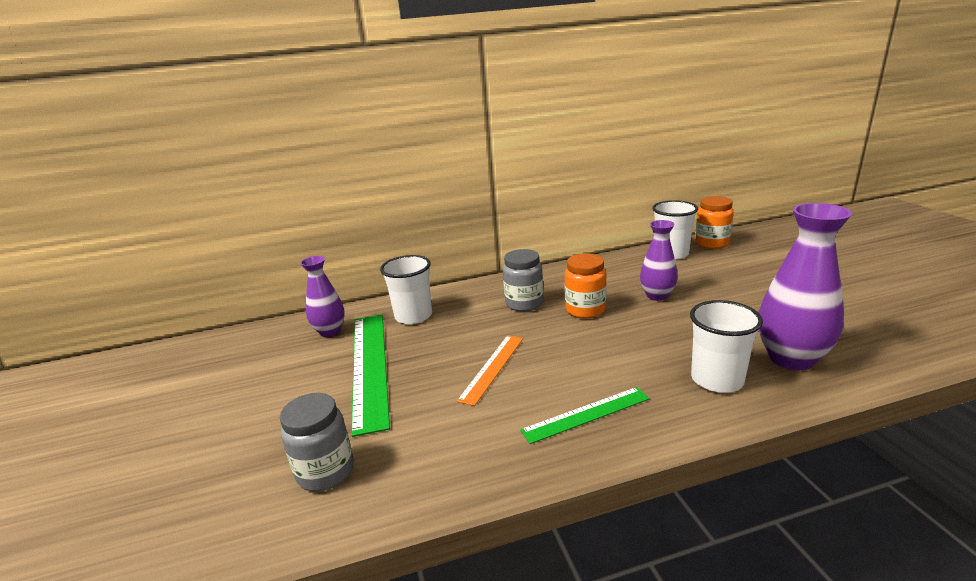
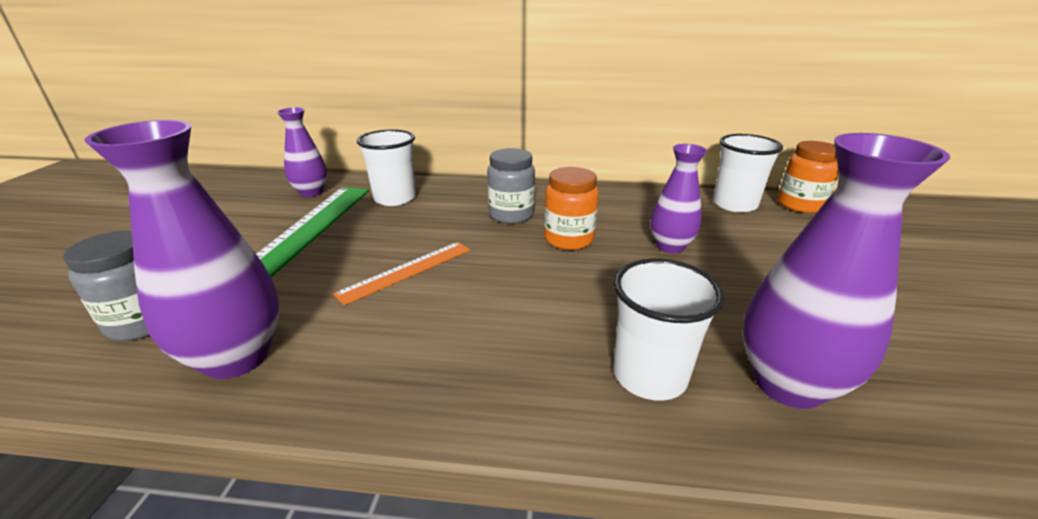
camera: 20 degrees right, 5 degrees up
(438, 465) = (237, 357): none -> purple vase
(586, 414) = (443, 359): green ruler -> none

